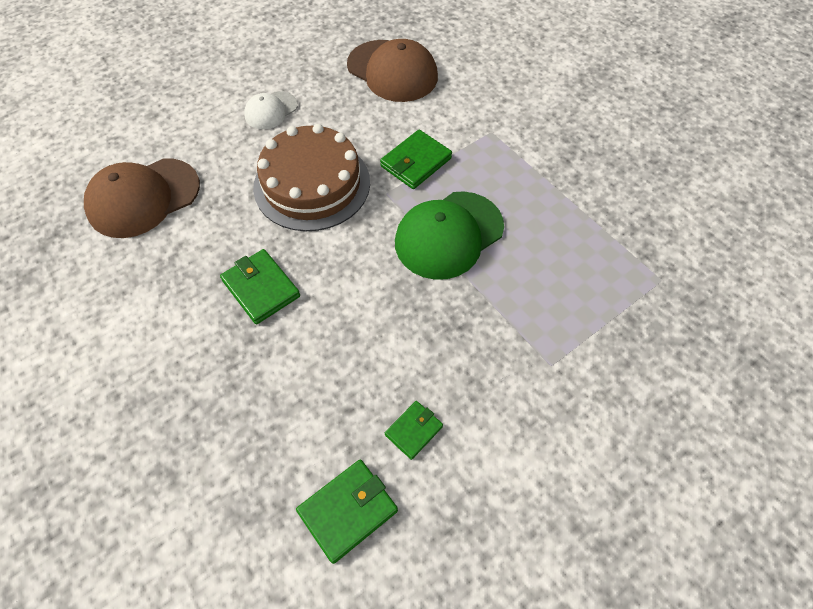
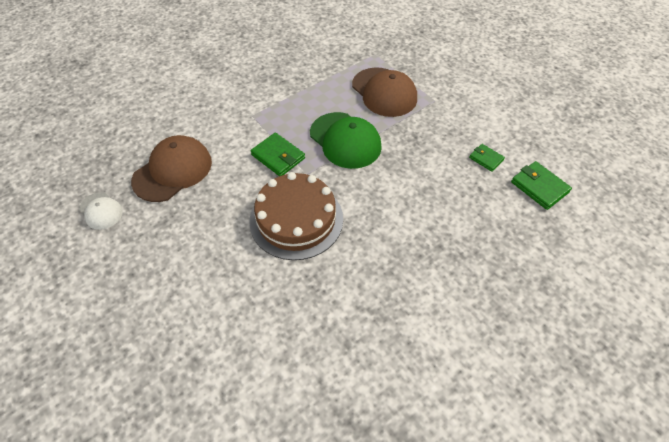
camera: 90 degrees left, 5 degrees down
(143, 198) = (306, 348): brown cap -> brown cap (384, 92)
(261, 288) = (396, 244): green wallet -> none
(271, 110) = (206, 256): white cap -> white cap (101, 211)

